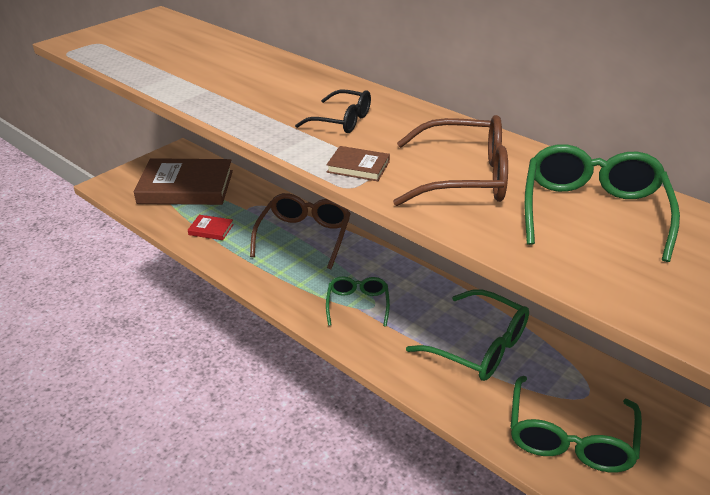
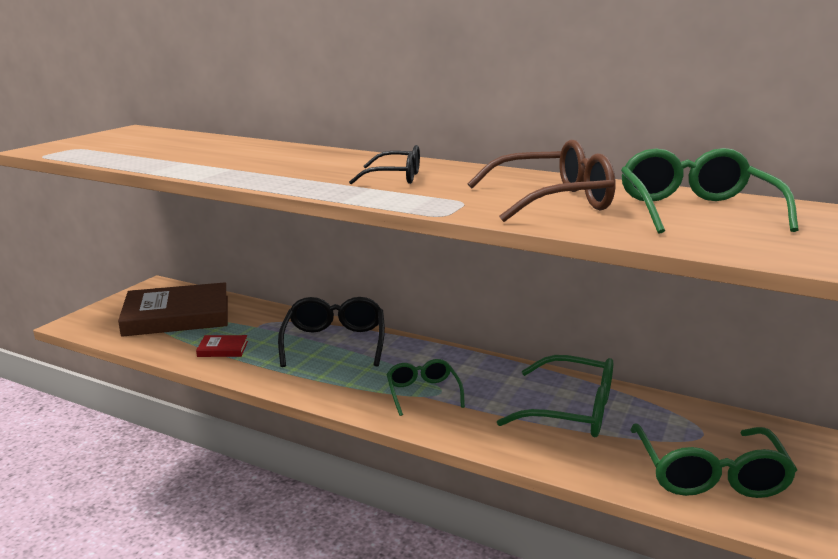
camera: 15 degrees left, 15 degrees down
(304, 236) = (334, 342): brown glasses -> black glasses
(358, 167) = (439, 202): brown book -> none

